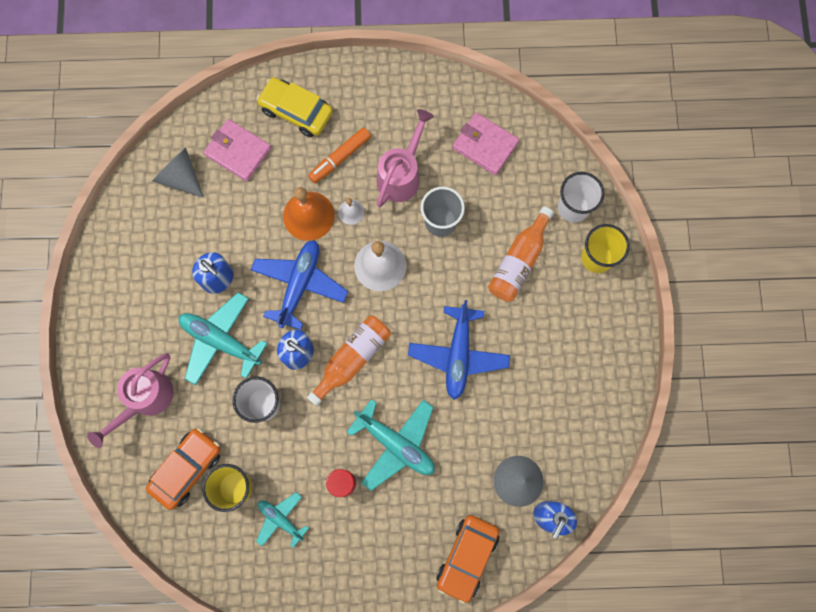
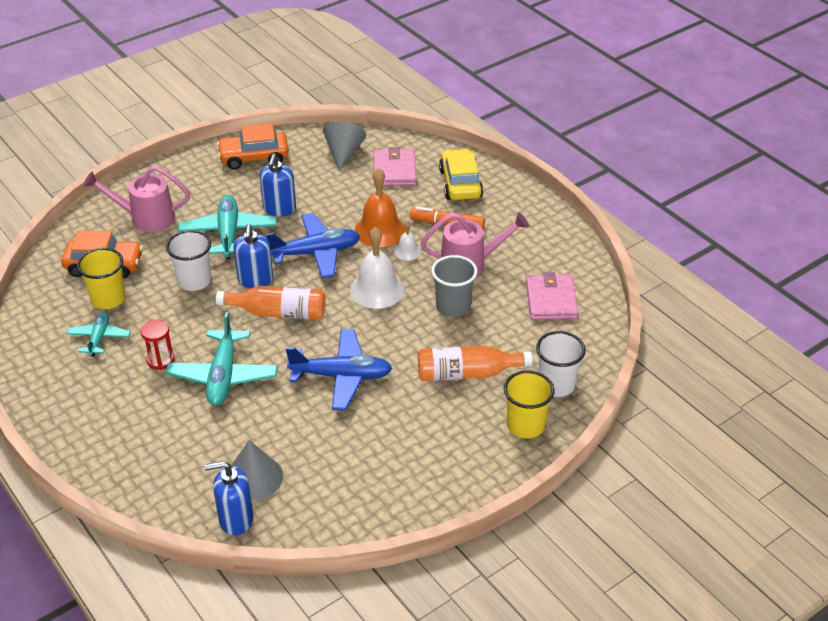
camera: 55 degrees right, 35 degrees down
(458, 354) = (341, 376): blue plane -> blue plane turned 150 degrees counterclockwise
(467, 557) = (150, 476): orange car -> orange car (254, 157)

